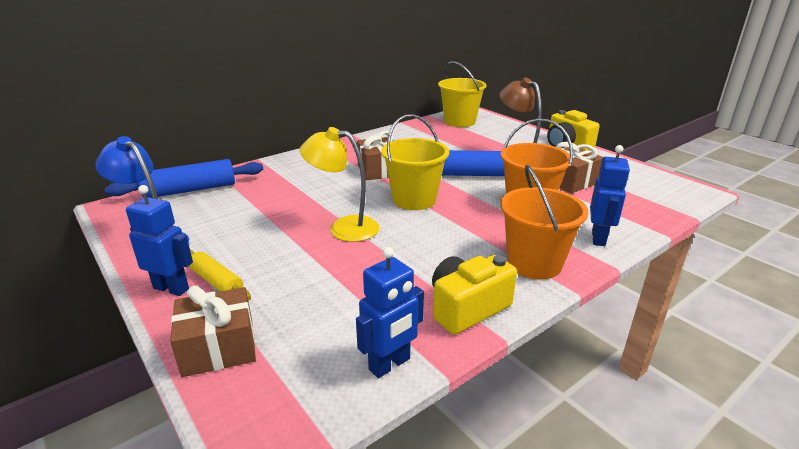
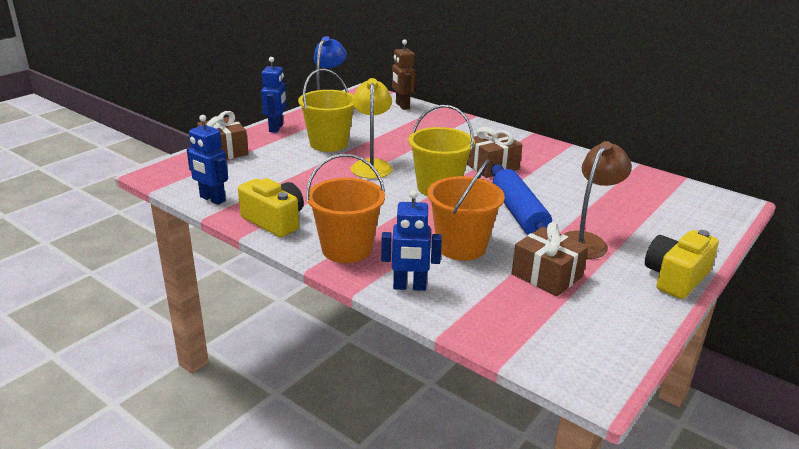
camera: 75 degrees right, 0 degrees up
(190, 190) = (402, 106): blue rolling pin -> brown robot
(217, 282) = (286, 138): yellow rolling pin -> none
(459, 122) = (683, 198): yellow bucket -> yellow bucket (329, 144)

